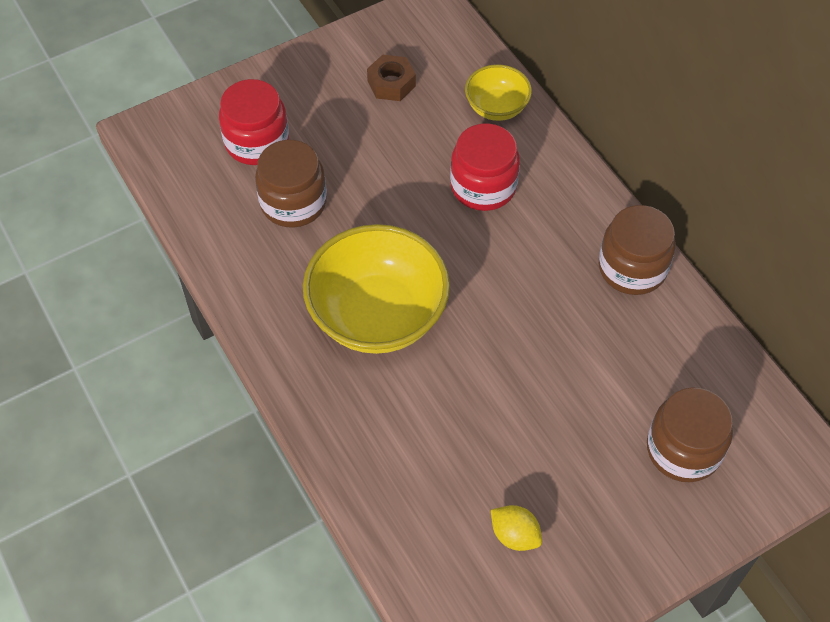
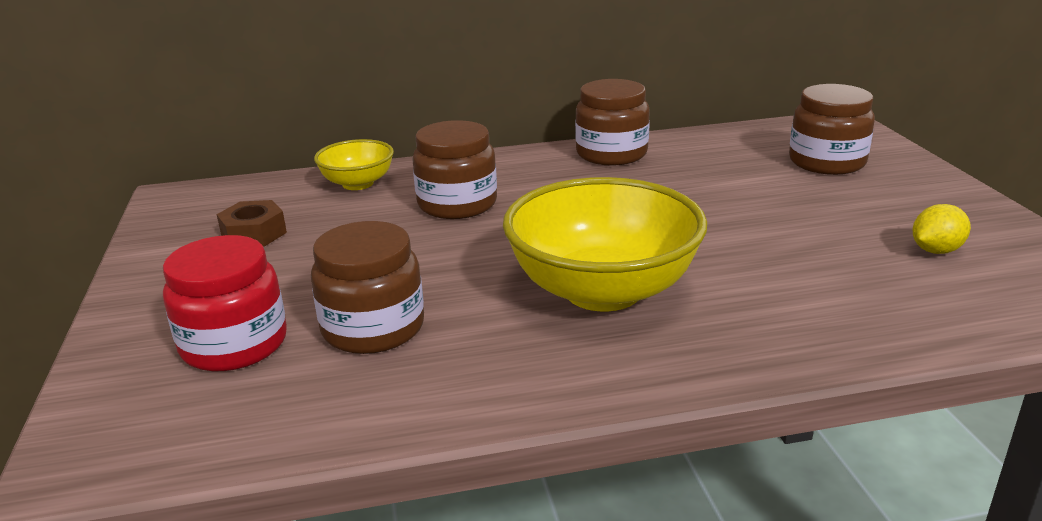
camera: 70 degrees left, 30 degrees down
(483, 186) = (457, 204): red jar -> brown jar

